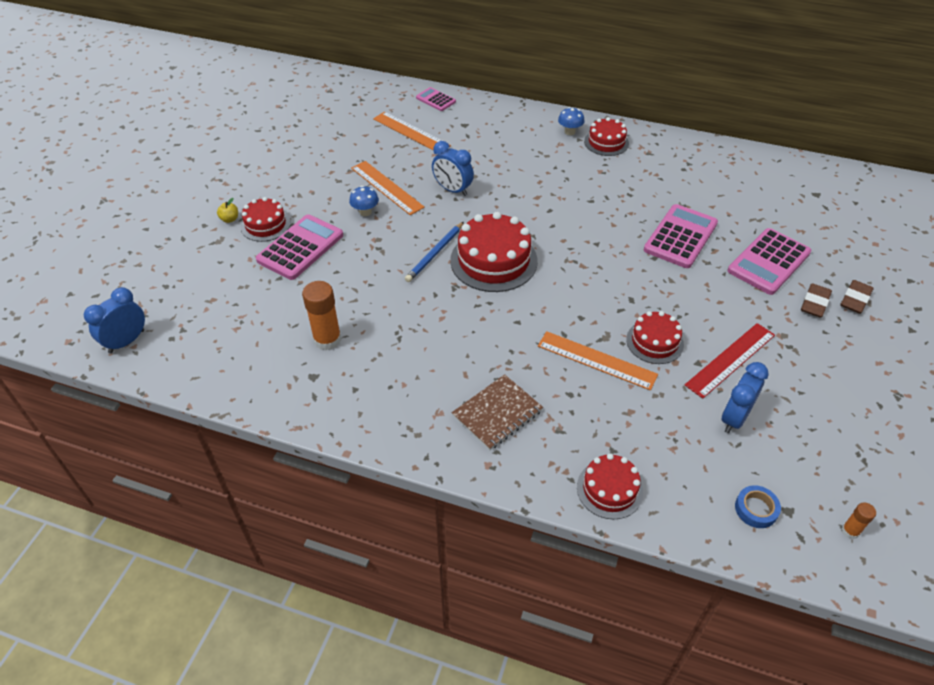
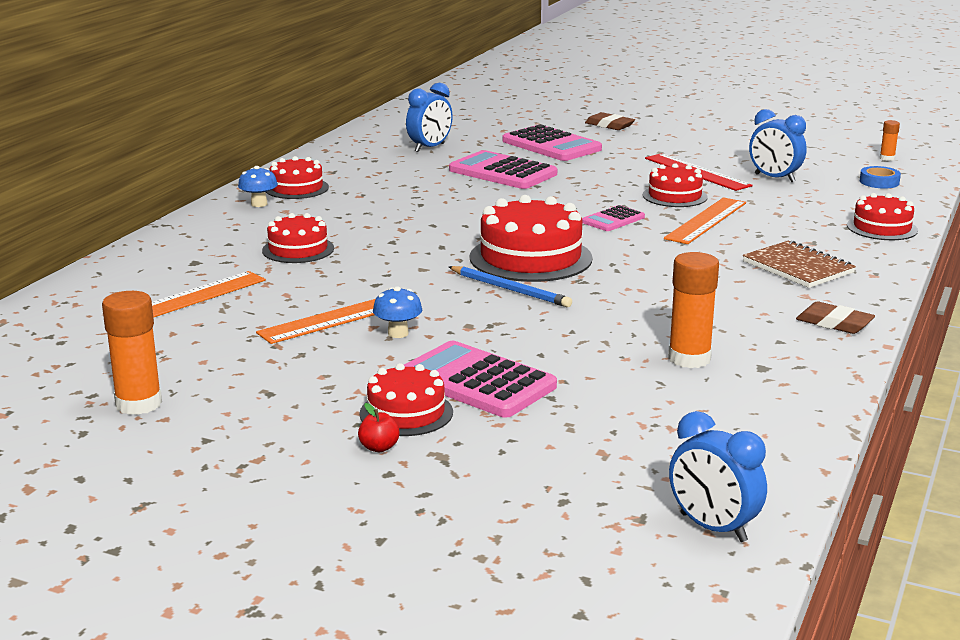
camera: 85 degrees left, 25 degrees down
(230, 219) = (379, 447): yellow apple -> red apple
(284, 139) = (138, 404): none -> orange glue stick
(435, 100) = (104, 279): pink calculator -> pink calculator (613, 220)
(452, 190) = (365, 275): blue clock -> blue clock (430, 148)
(491, 158) = (298, 249): none -> red cake
(815, 303) = (614, 137): brown eraser -> brown eraser (834, 323)

